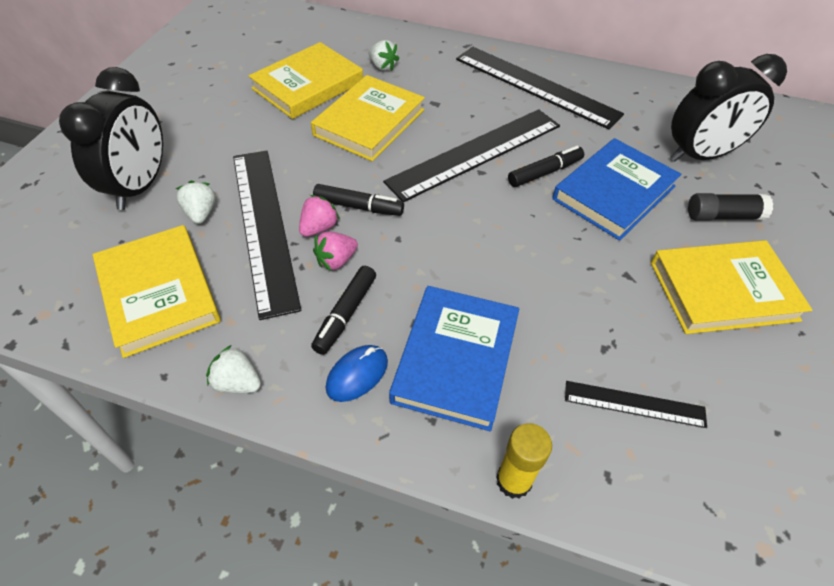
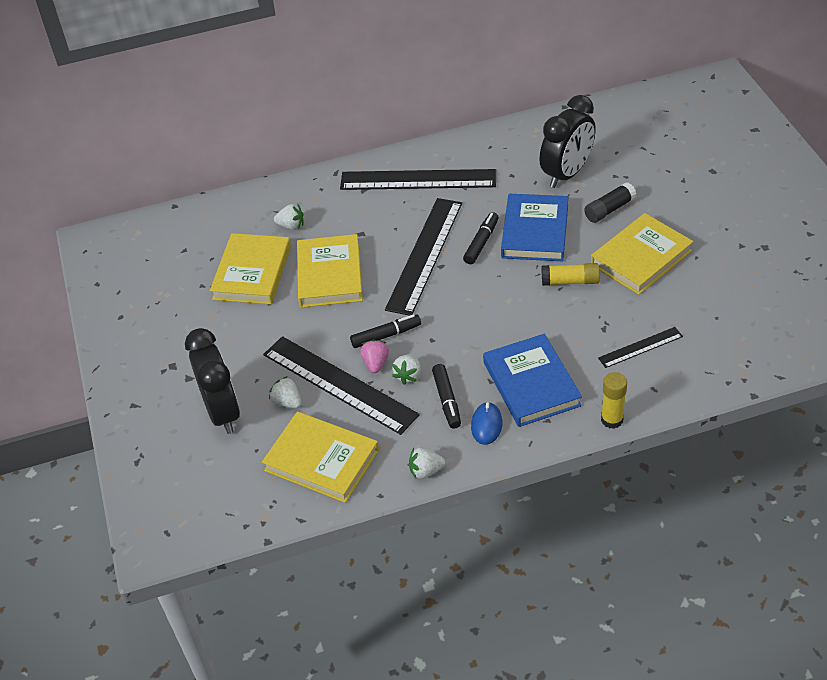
camera: 30 degrees left, 5 degrees down
(336, 260) = (408, 375): pink strawberry -> white strawberry
(609, 267) = (570, 281): none -> yellow glue stick

